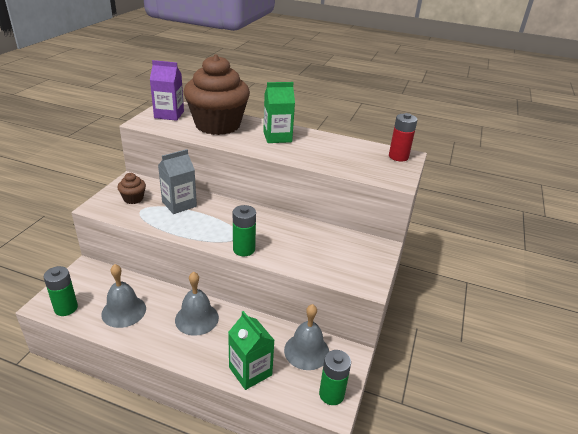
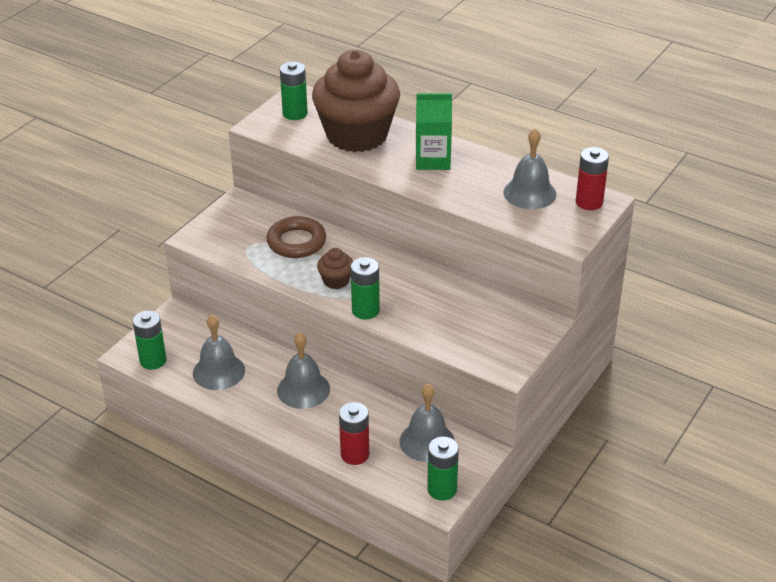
camera: 15 degrees right, 5 degrees up
(133, 198) = (240, 229): brown cupcake -> brown cupcake (336, 281)
(169, 114) = (295, 113): purple carton -> green battery
(179, 204) = (296, 242): grey carton -> brown ring
(250, 371) = (355, 454): green carton -> red battery
(354, 153) = (529, 193): none -> grey bell

